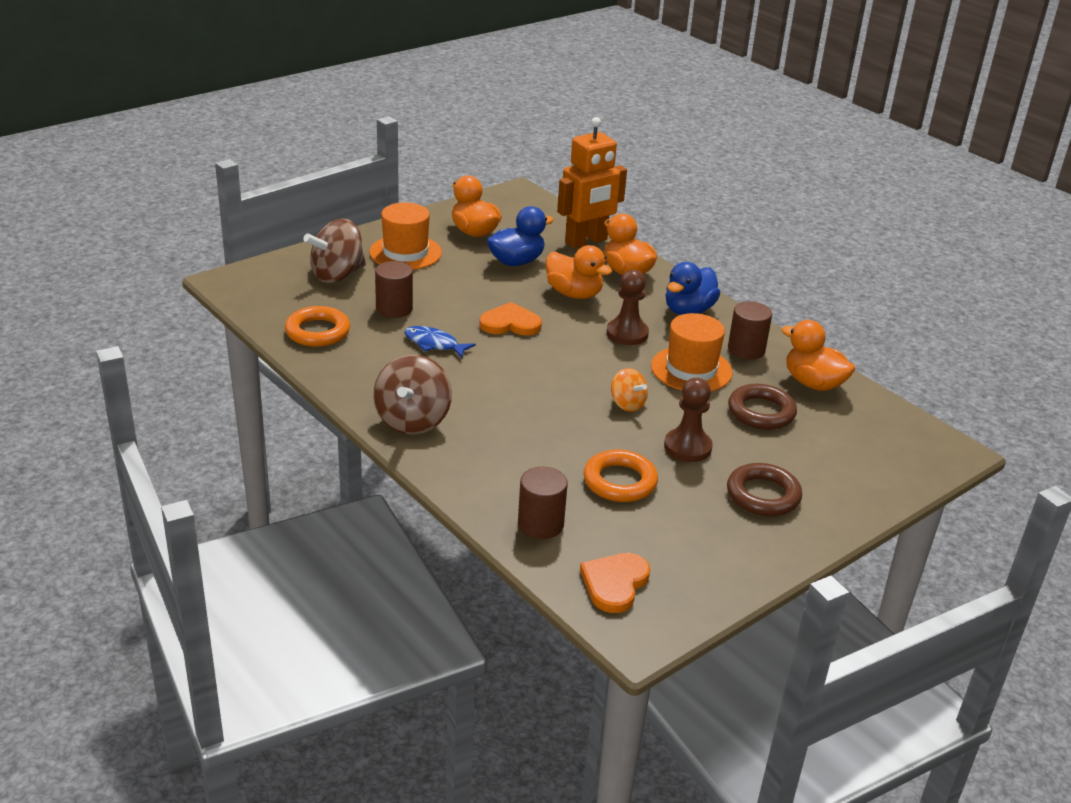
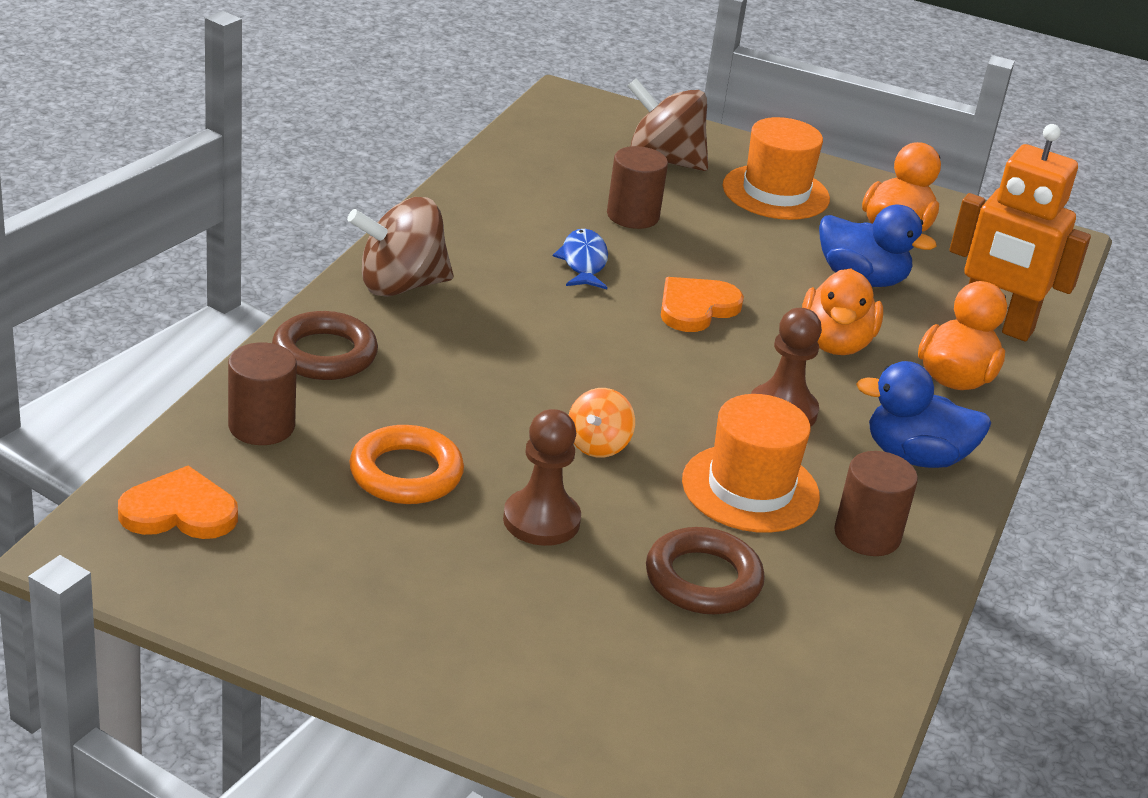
camera: 60 degrees right, 0 degrees up
(317, 332) = (524, 179): orange ring -> none
(510, 323) = (696, 307): orange heart -> orange heart turned 105 degrees counterclockwise
(763, 495) = (482, 616): brown ring -> brown ring (324, 354)
(813, 383) = (844, 625): orange duck -> none

